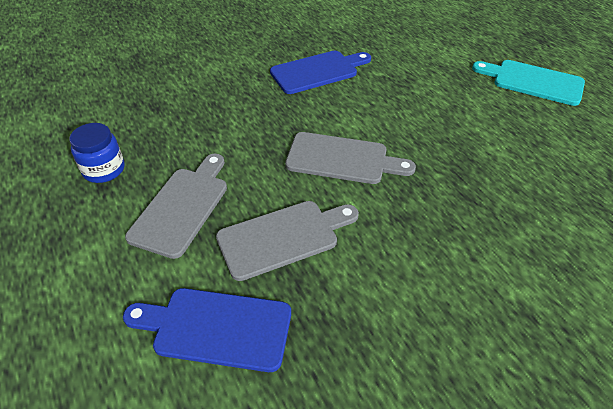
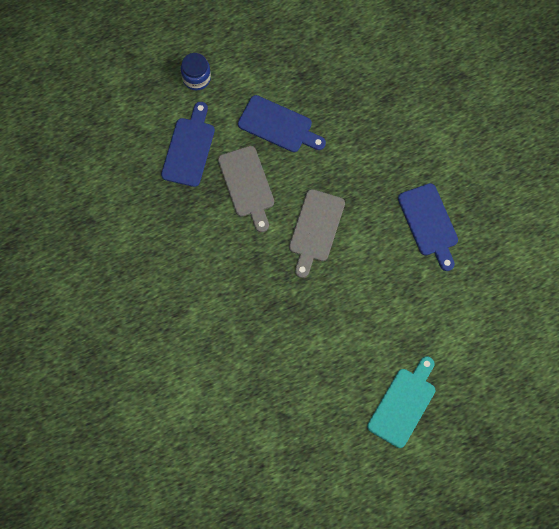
camera: 95 degrees right, 25 degrees up
(104, 170) = (318, 74): blue jar -> blue jar (196, 78)
(182, 207) = (278, 125): grey cutting board -> blue cutting board

